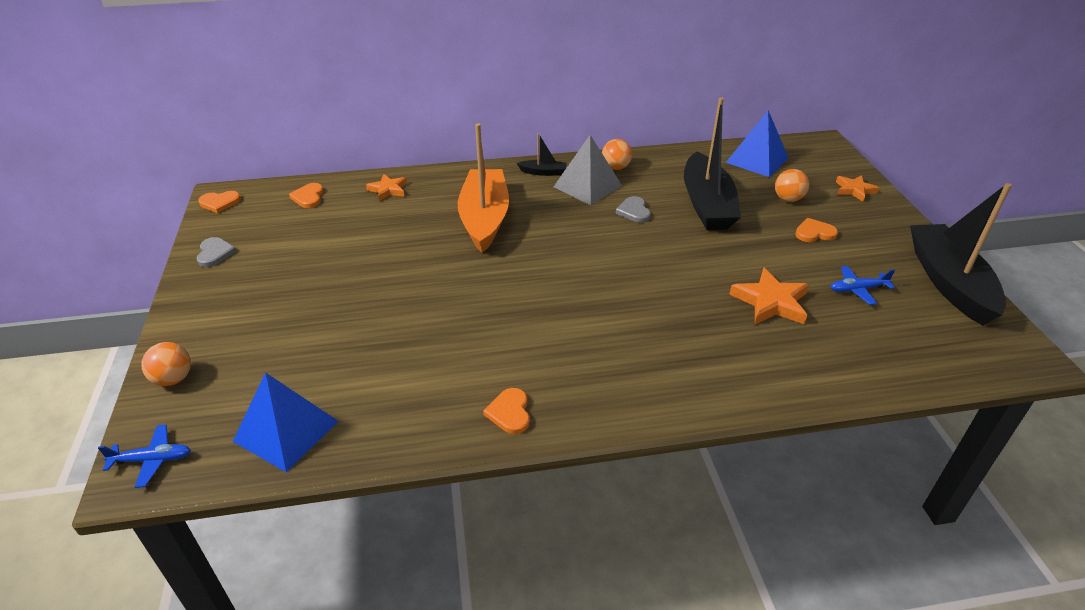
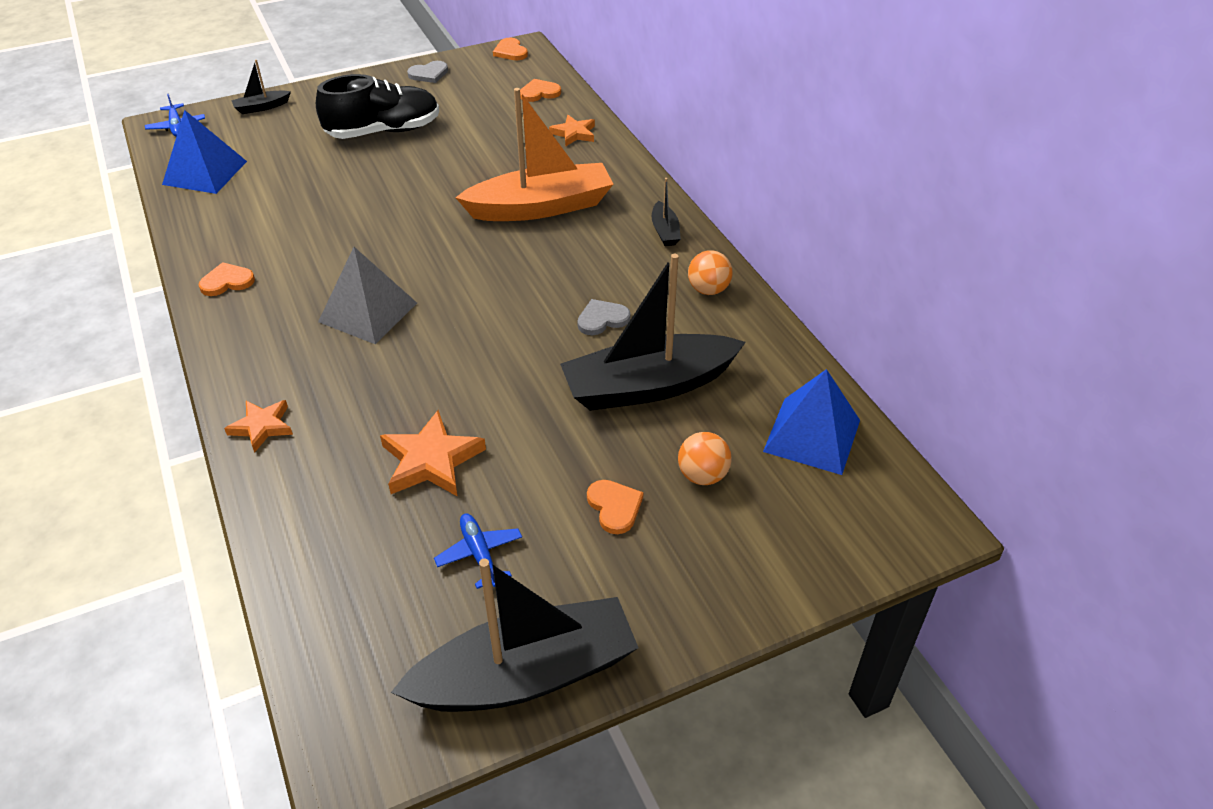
camera: 75 degrees right, 5 degrees up
(173, 379) = (261, 107): orange ball -> black boat
(302, 291) = (383, 131): none -> black shoe
(587, 186) = (647, 272): grey pyramid -> grey pyramid (368, 312)
(854, 190) = (771, 563): orange star -> orange star (262, 427)

